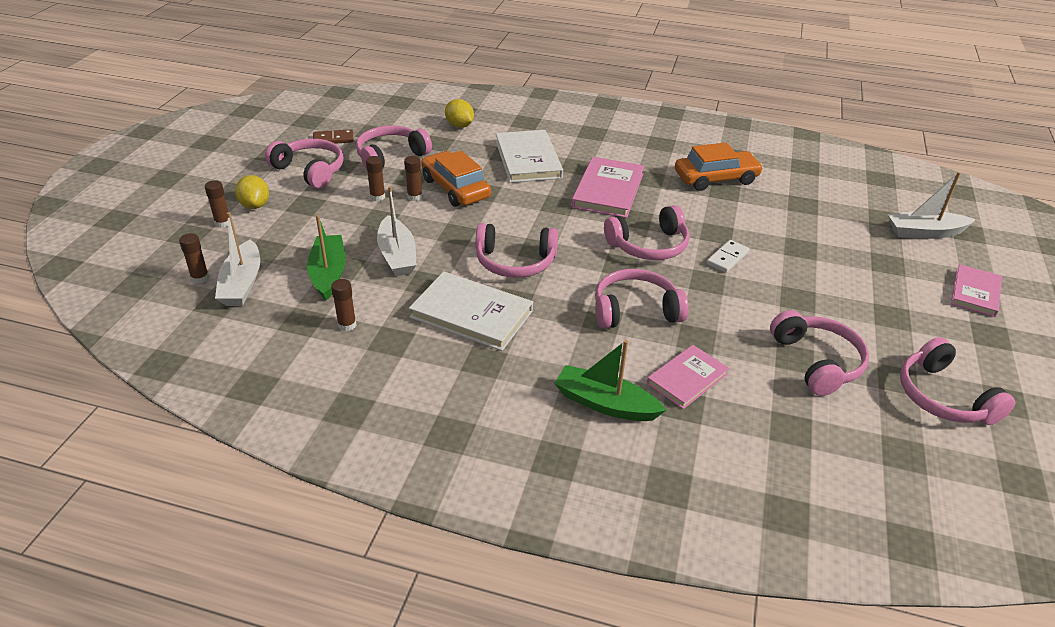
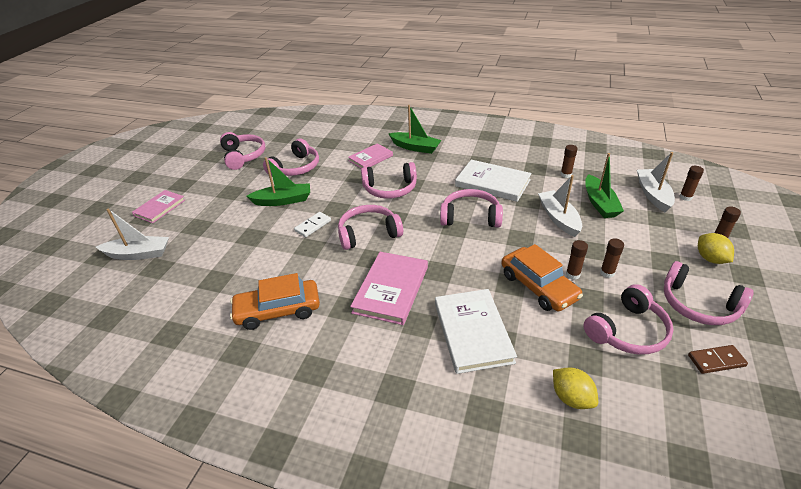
camera: 175 degrees left, 0 degrees up
(795, 297) = (283, 200): none -> green boat
(817, 362) = (296, 168): pink headphones -> pink headphones turned 135 degrees counterclockwise

